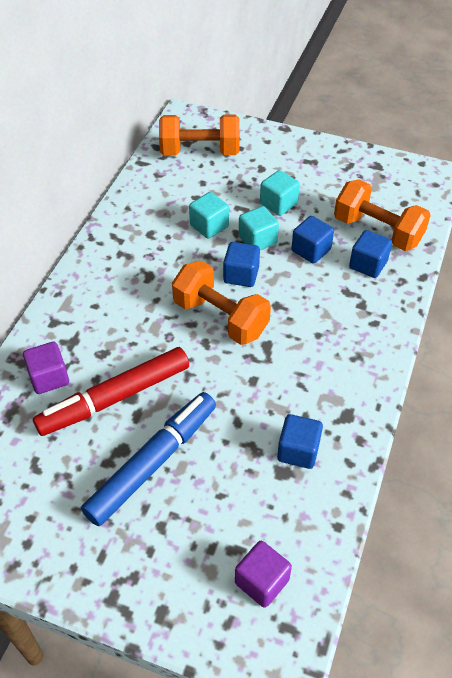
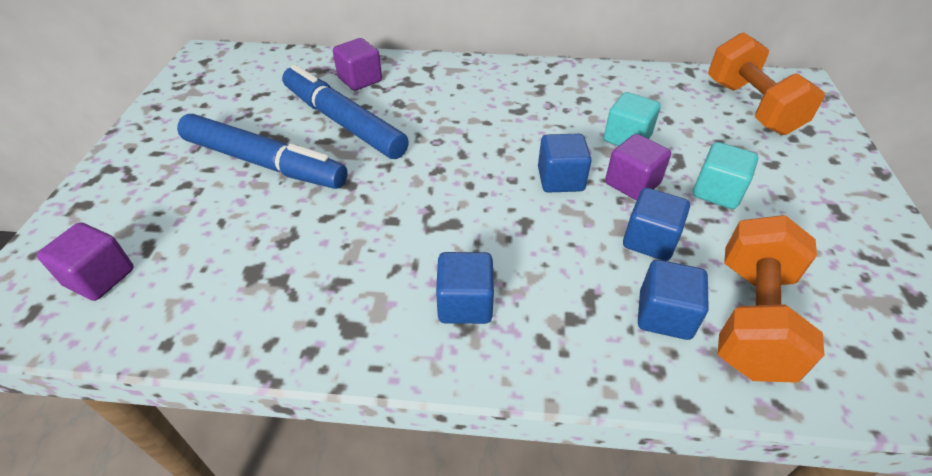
camera: 75 degrees right, 5 degrees down
(115, 398) = (343, 122): red marker -> blue marker
(220, 318) = (481, 175): orange dumbbell -> none
(257, 240) = (632, 183): turquoise cube -> purple cube
(298, 451) = (286, 282): blue cube -> blue cube (465, 304)

